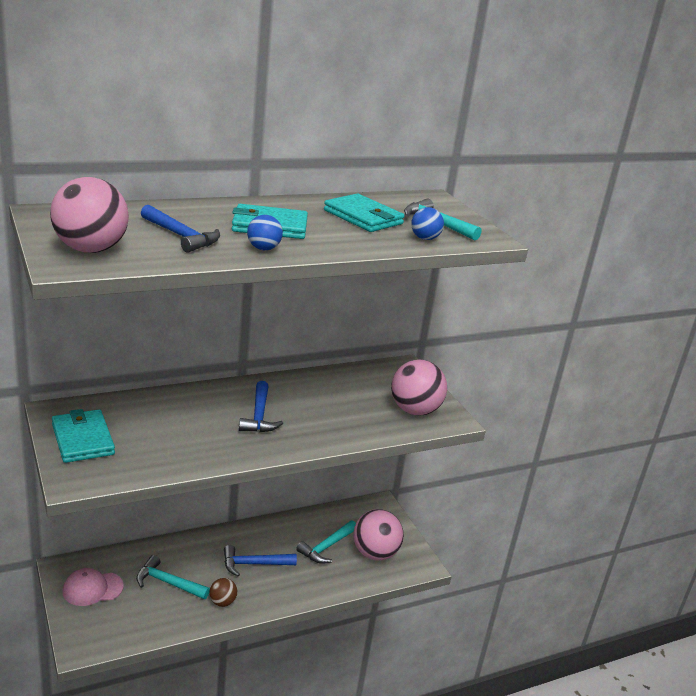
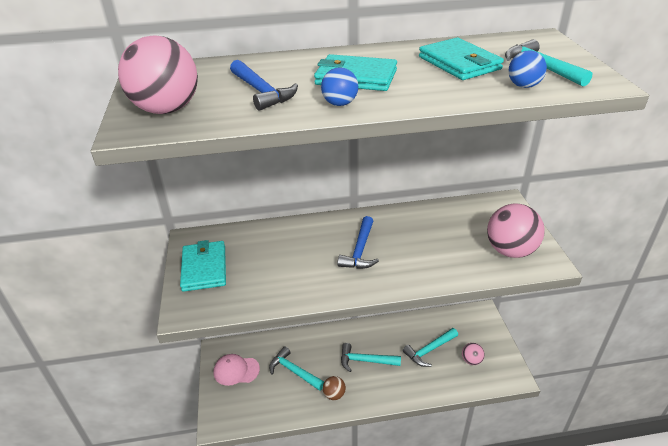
camera: 20 degrees right, 10 degrees up
(254, 564) = (365, 361): blue hammer -> turquoise hammer
(375, 553) = (471, 360): pink ball -> pink ball, size x0.51

